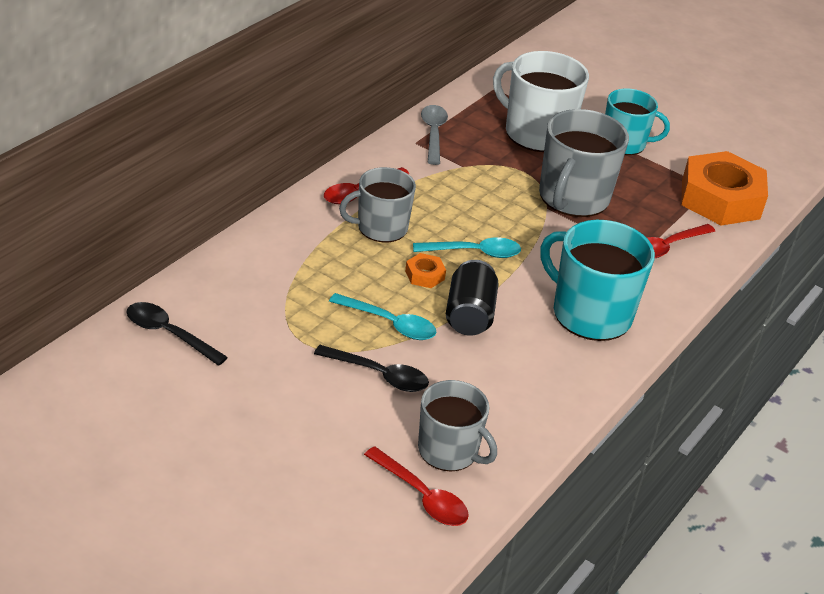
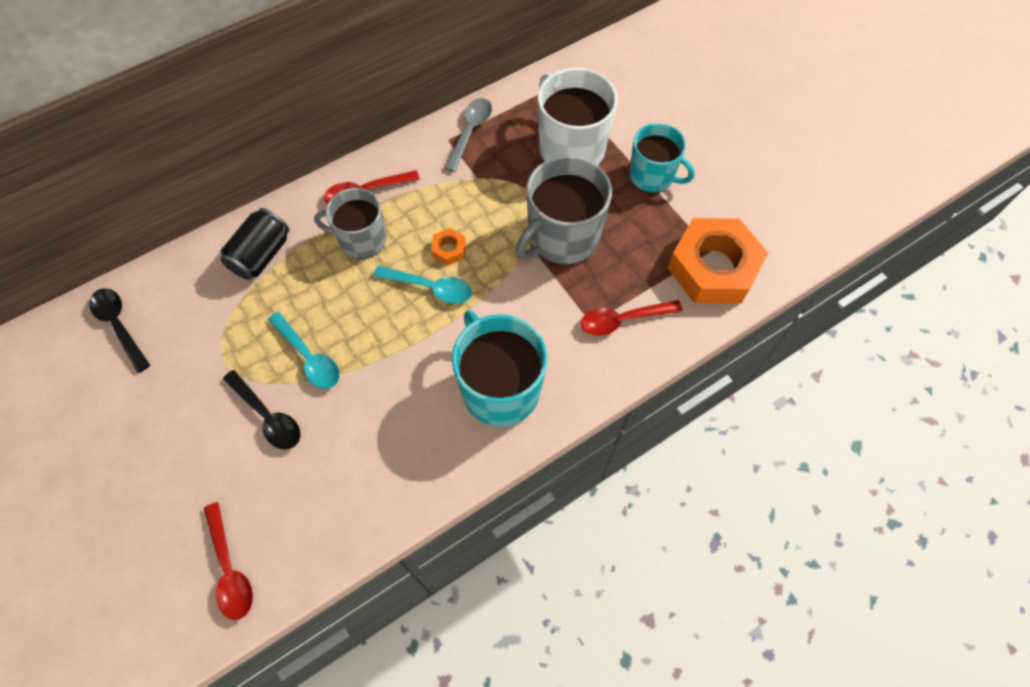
camera: 25 degrees right, 25 degrees up
(425, 275) = (370, 306): orange nut -> orange nut (449, 249)
(449, 451) = (281, 522): grey mug -> none
(469, 315) = (385, 364): black can -> black can (261, 255)

